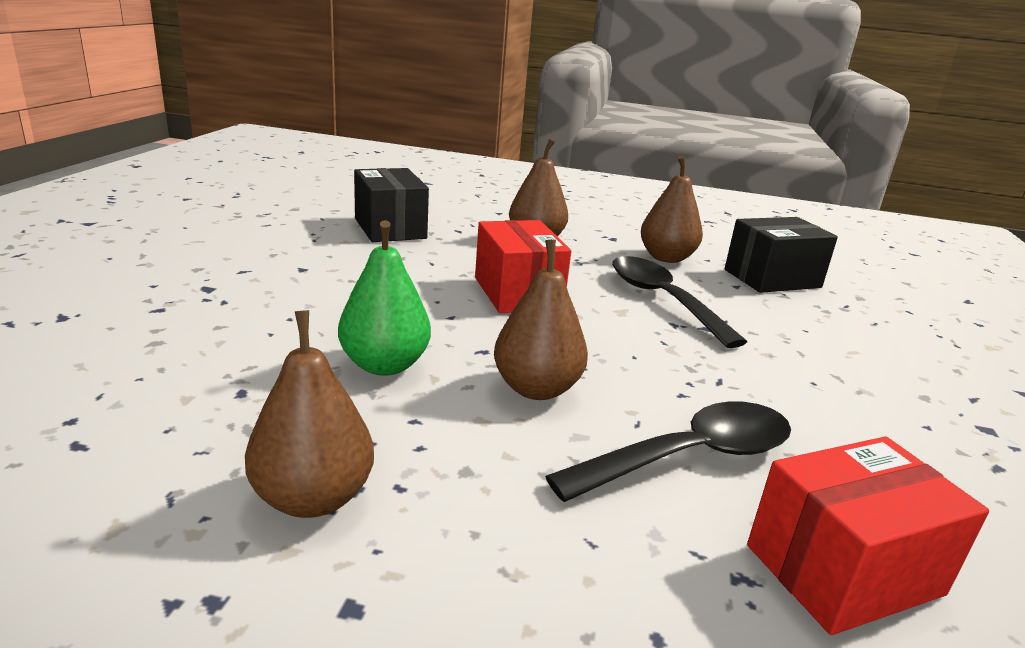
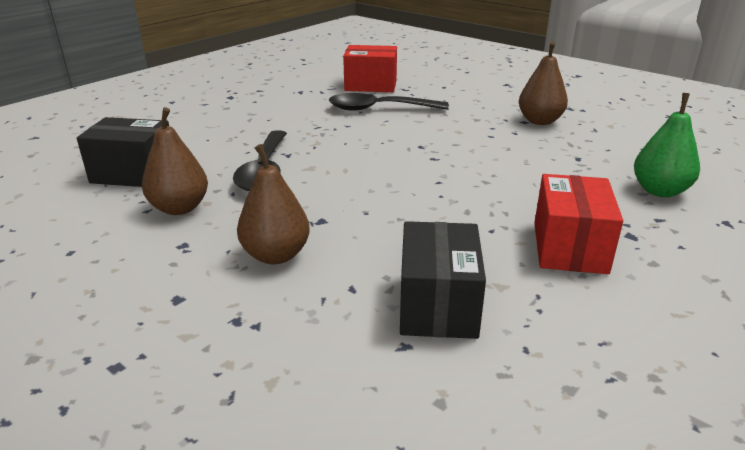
camera: 150 degrees left, 5 degrees up
(384, 365) = (497, 159): green pear -> green pear (659, 191)
(517, 293) = (370, 192): red box -> red box (569, 247)
(536, 389) = (420, 137): brown pear -> none

